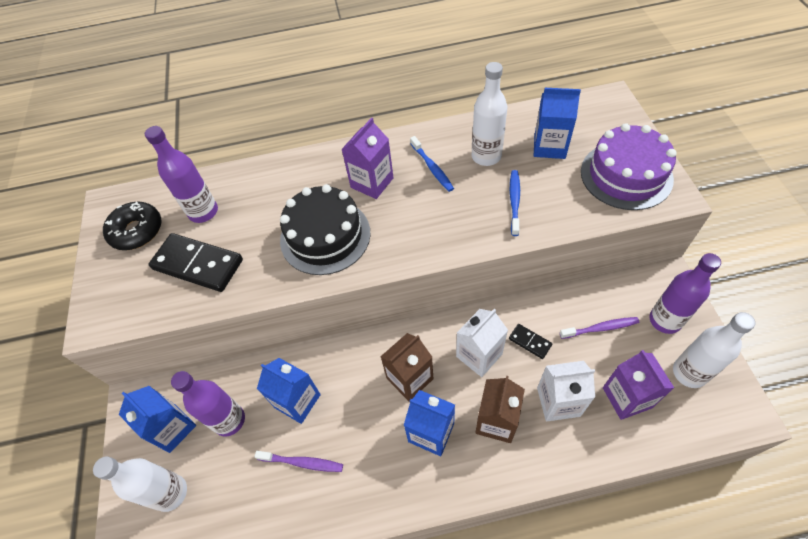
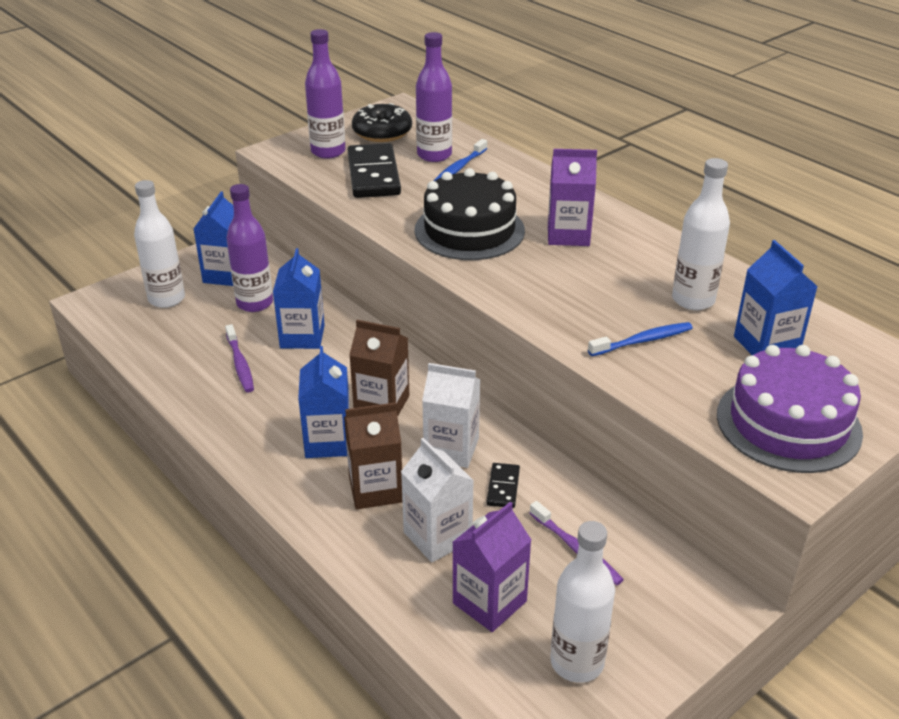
camera: 55 degrees right, 20 degrees down
(432, 168) = (632, 267): blue toothbrush -> blue toothbrush (459, 167)
(665, 320) = (645, 616): purple bottle -> purple bottle (328, 152)

